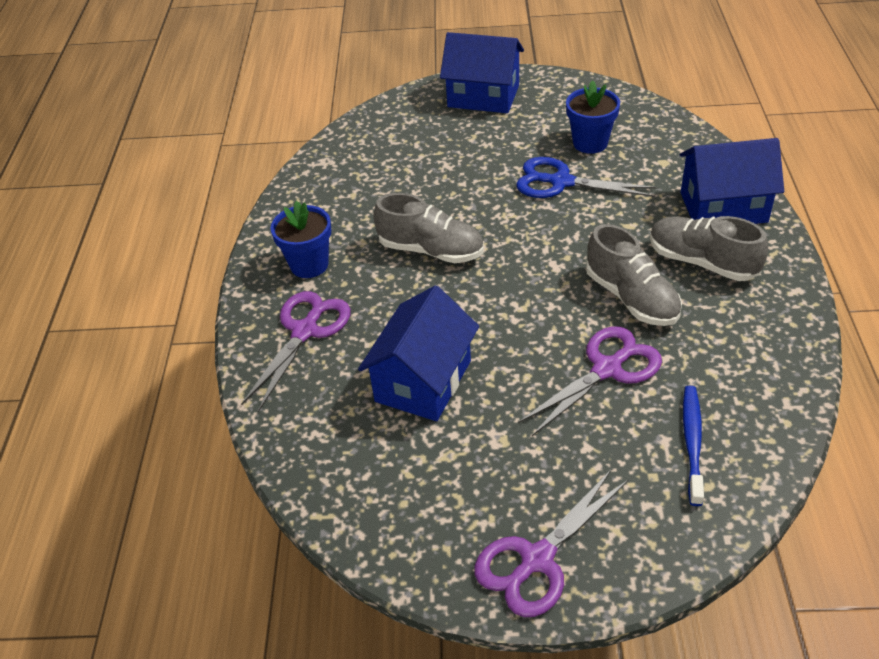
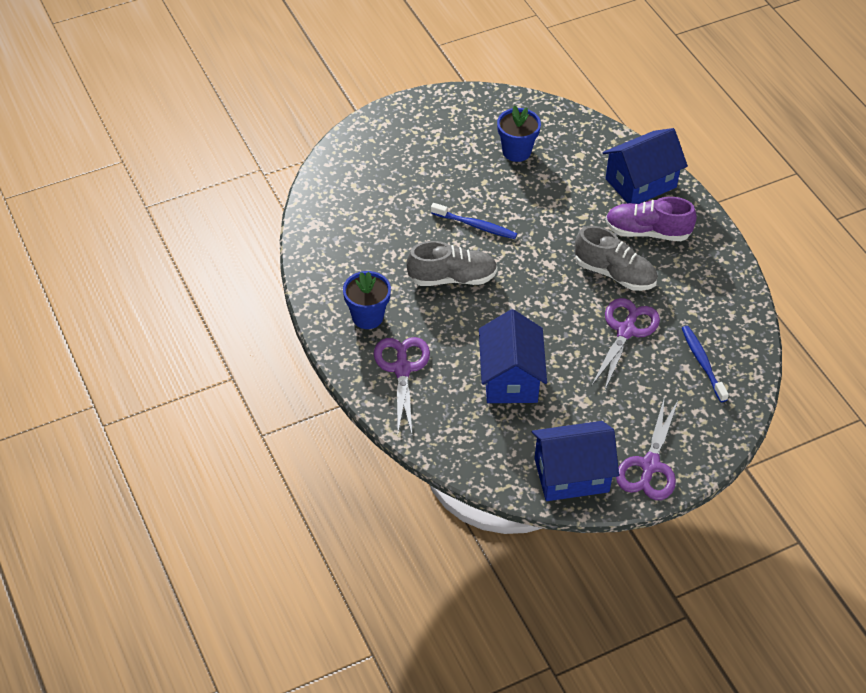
camera: 30 degrees left, 5 degrees up
(483, 96) = (406, 127): blue house -> blue house (571, 475)
(494, 204) = (475, 225): none -> blue toothbrush
(561, 182) = (514, 193): blue scissors -> none
(702, 262) = (647, 232): grey shoe -> purple shoe

